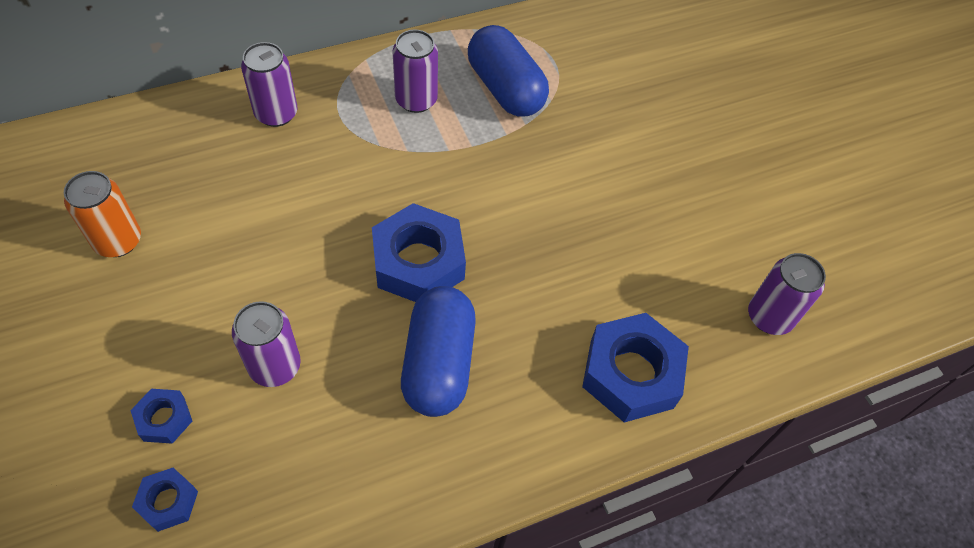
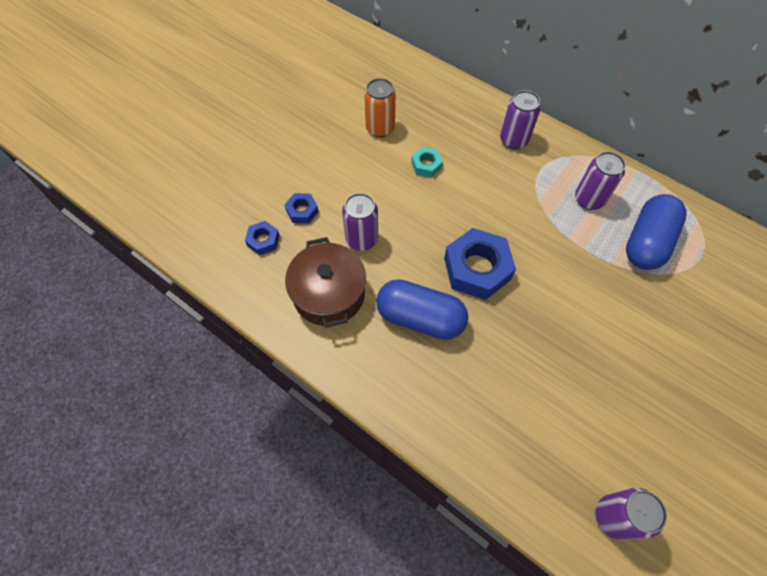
camera: 65 degrees right, 5 degrees up
(228, 224) = (426, 165): none -> turquoise nut
(325, 455) = (329, 294): none -> brown pot
(438, 363) = (420, 318): blue capsule -> blue capsule turned 45 degrees clockwise
(631, 373) = (495, 436): blue nut -> none

